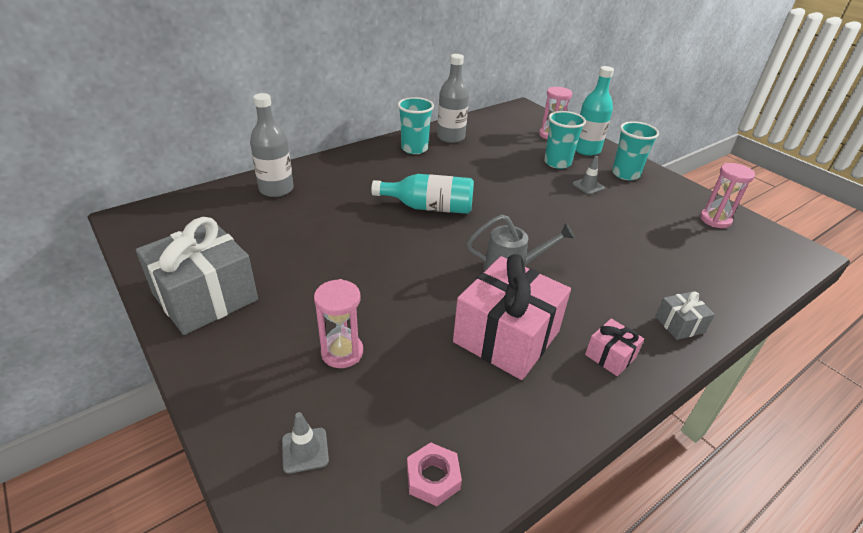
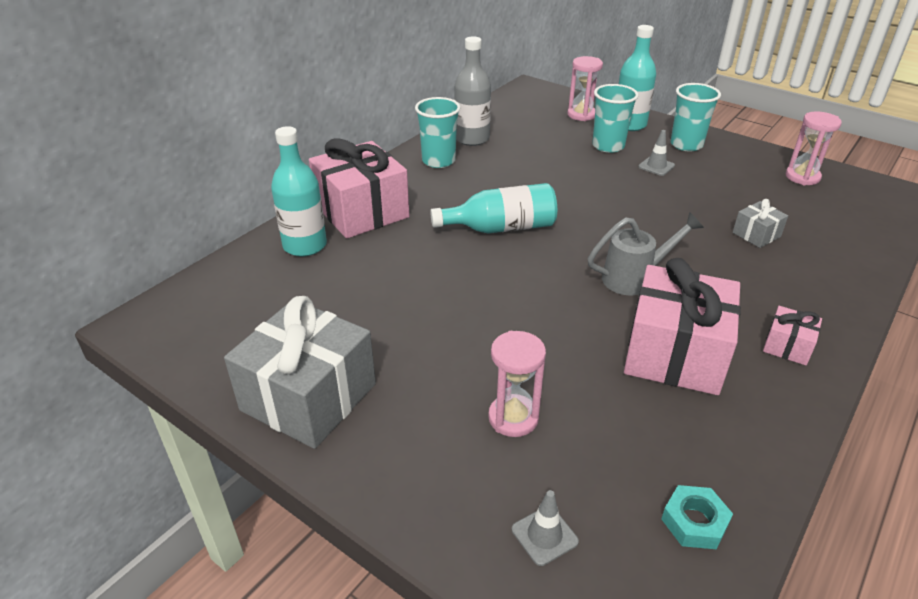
camera: 15 degrees left, 0 degrees up
(276, 189) = (305, 245): grey bottle -> turquoise bottle
(333, 174) = (362, 211): none -> pink gift
(433, 477) = (694, 522): pink nut -> turquoise nut
(679, 324) = (832, 296): grey gift -> grey gift (756, 234)

